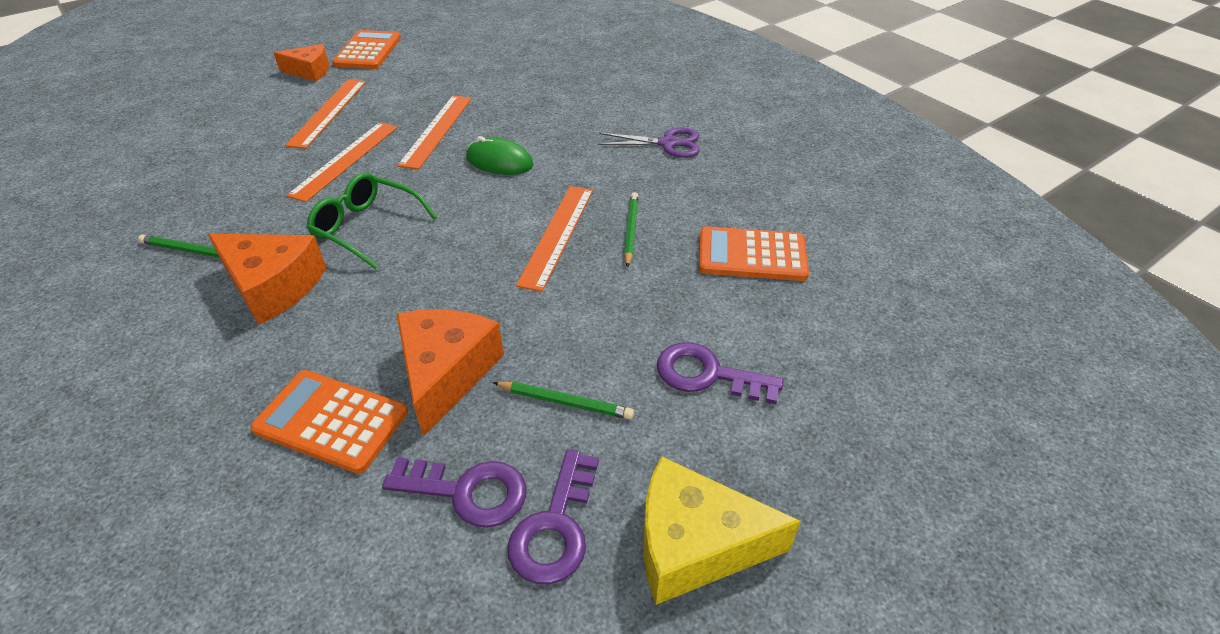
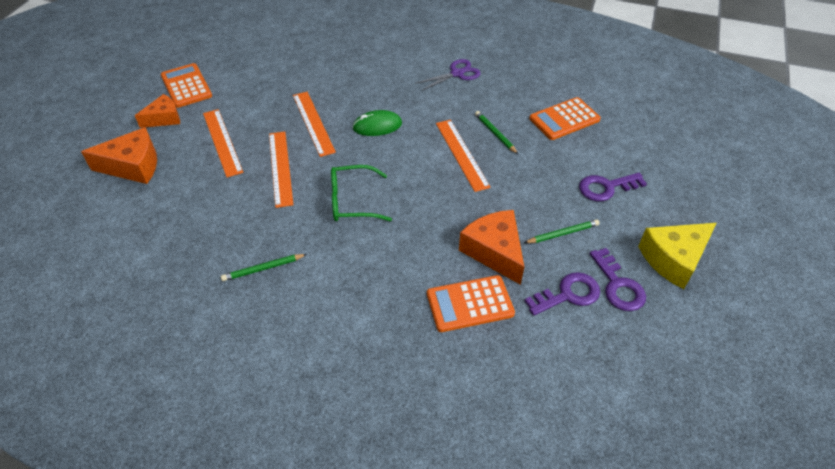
camera: 35 degrees left, 5 degrees up
(273, 286) = (344, 260): orange cheese -> orange cheese (133, 166)

